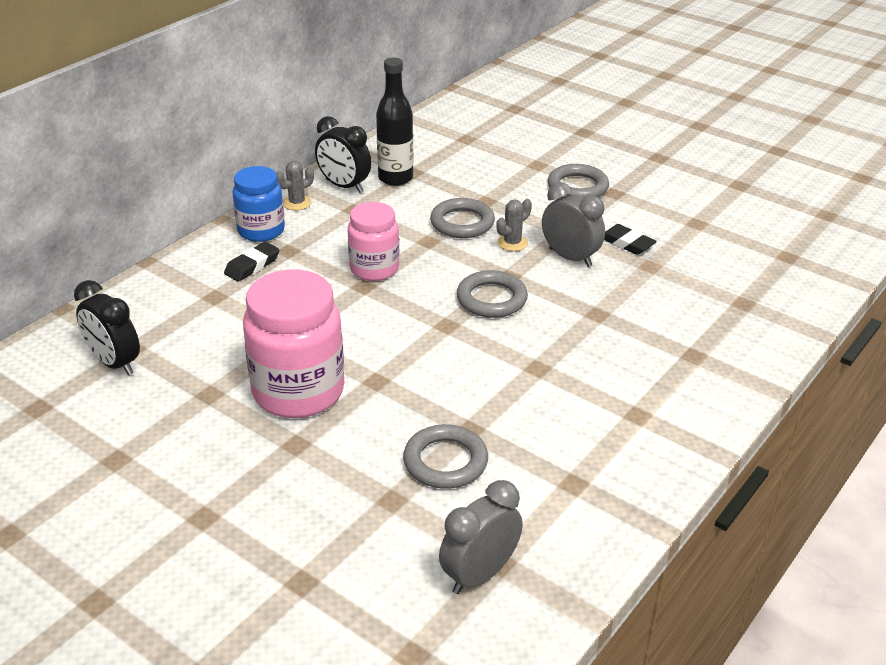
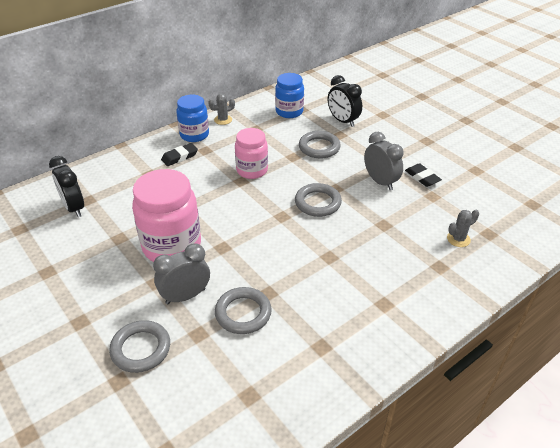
camera: 15 degrees right, 5 degrees up
(344, 186) = (256, 113): black clock -> black clock (343, 121)
(395, 178) = (289, 112): black bottle -> blue jar
(479, 574) = (232, 402): grey clock -> grey clock (185, 296)
(512, 243) = (346, 166): grey cactus -> grey cactus (458, 239)
(577, 187) = (403, 133): grey ring -> grey ring (141, 349)

